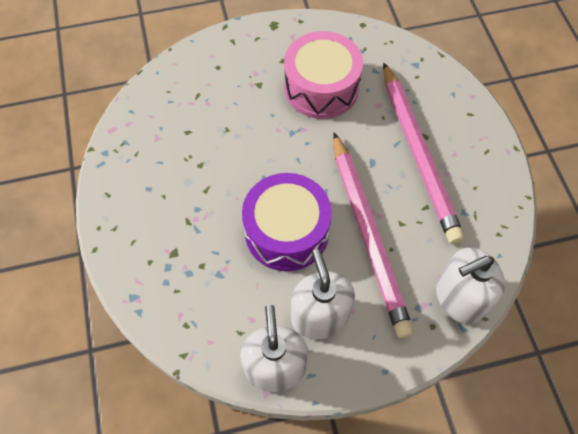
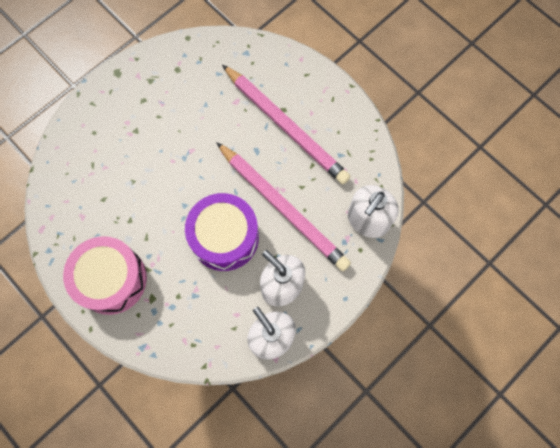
camera: 30 degrees left, 10 degrees up
(321, 88) = (185, 109): pink drum -> pink drum (111, 279)

